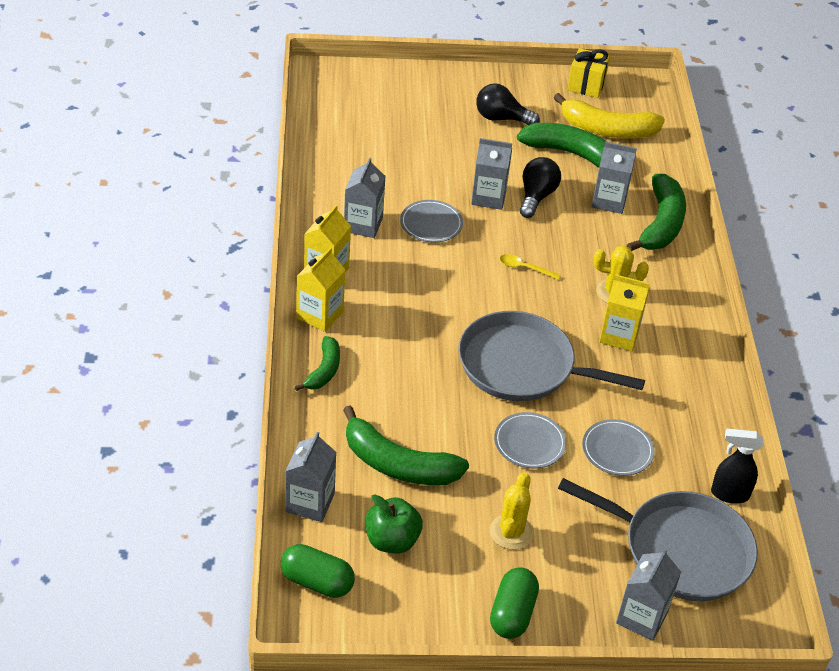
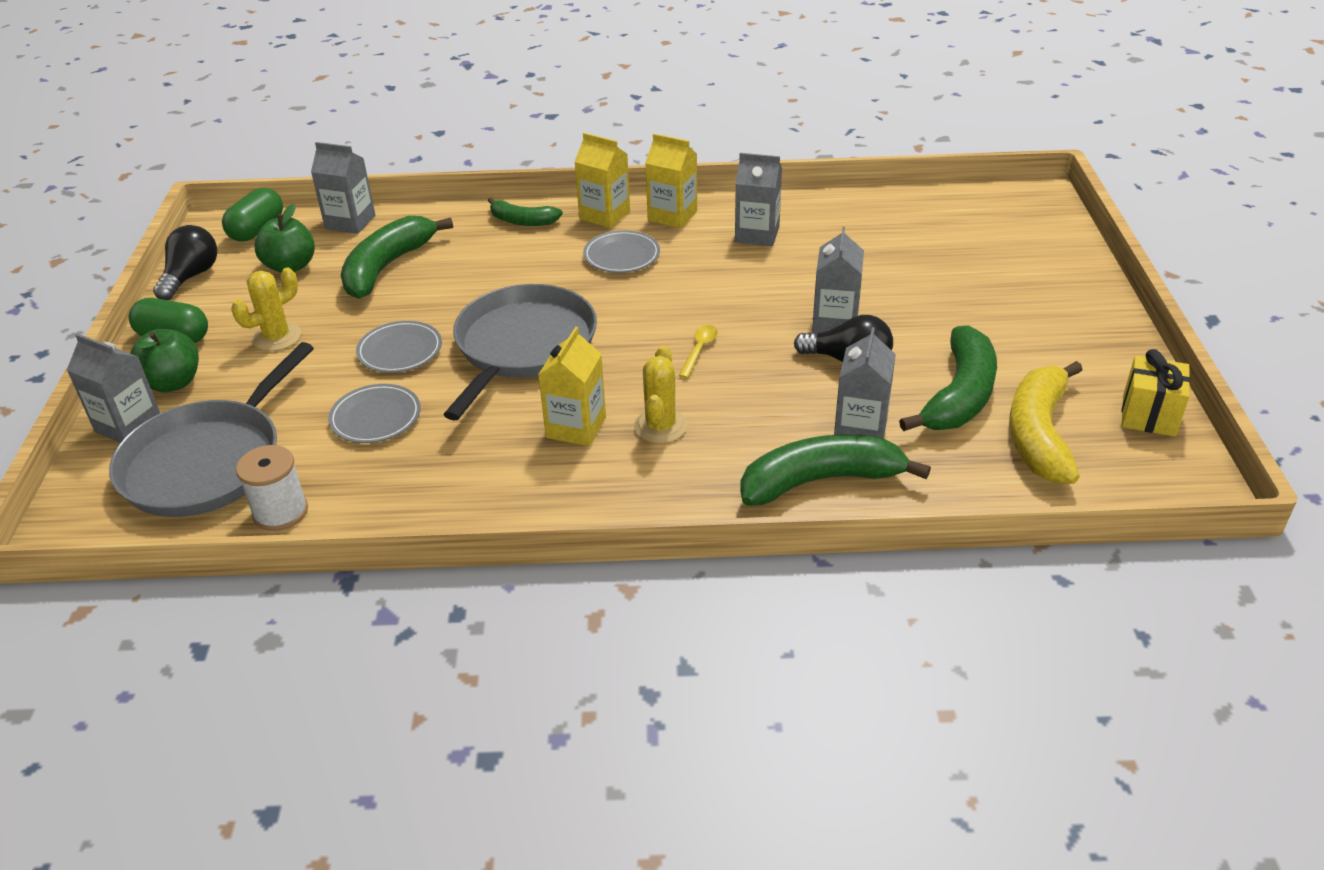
camera: 95 degrees right, 5 degrees down
(431, 224) = (769, 279): grey plate -> grey plate (621, 255)
(501, 118) = (1016, 332): black light bulb -> black light bulb (191, 276)
(511, 532) = (277, 337): yellow cactus -> yellow cactus turned 60 degrees counterclockwise
(581, 598) = (173, 383): none -> green apple
(661, 224) = (820, 481): green banana -> green banana turned 150 degrees clockwise
(729, 494) = (280, 512): black spray bottle -> white spool

